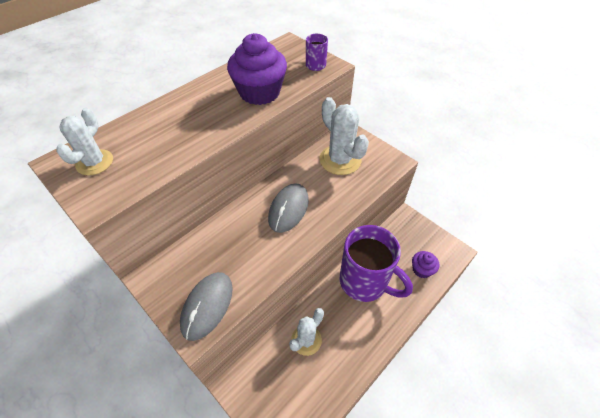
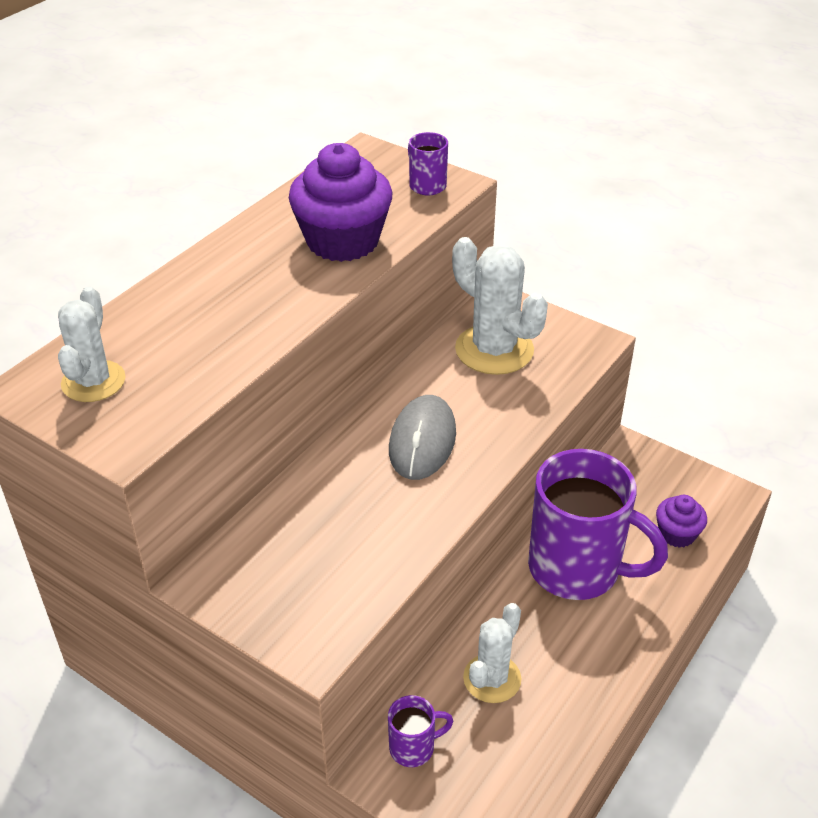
camera: 10 degrees left, 10 degrees down
(207, 306) = (323, 608): grey mouse -> none
(256, 374) = (414, 747): none -> purple mug

